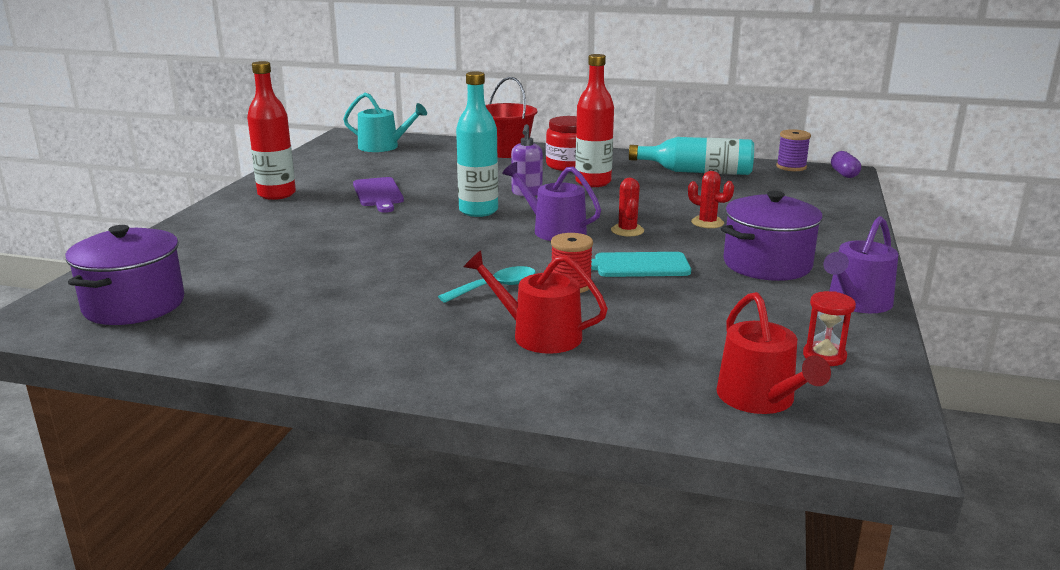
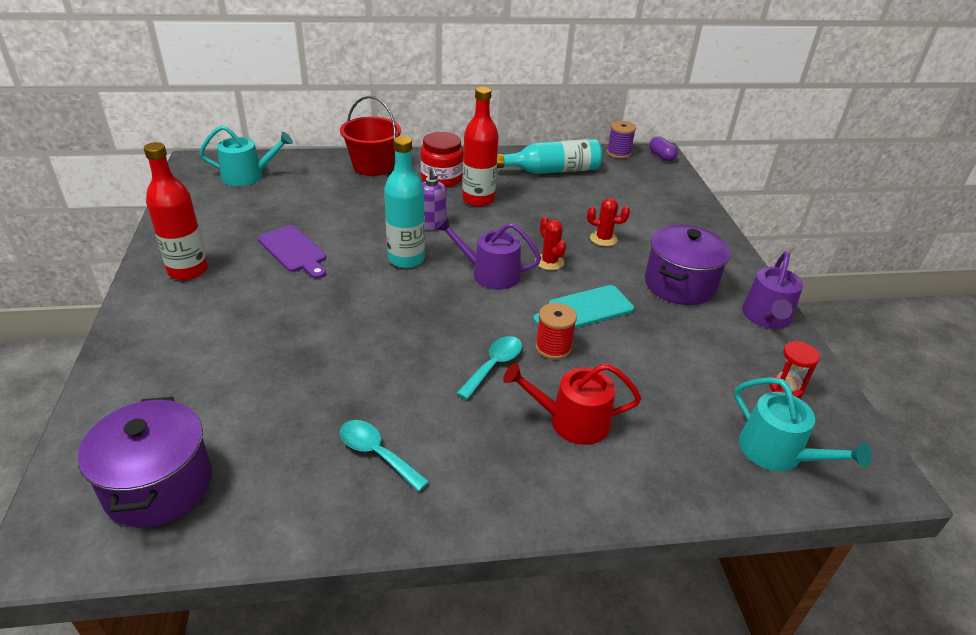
camera: 25 degrees left, 15 degrees up
(327, 321) = (376, 453): none -> turquoise spoon
(760, 399) = (777, 453): red watering can -> turquoise watering can

